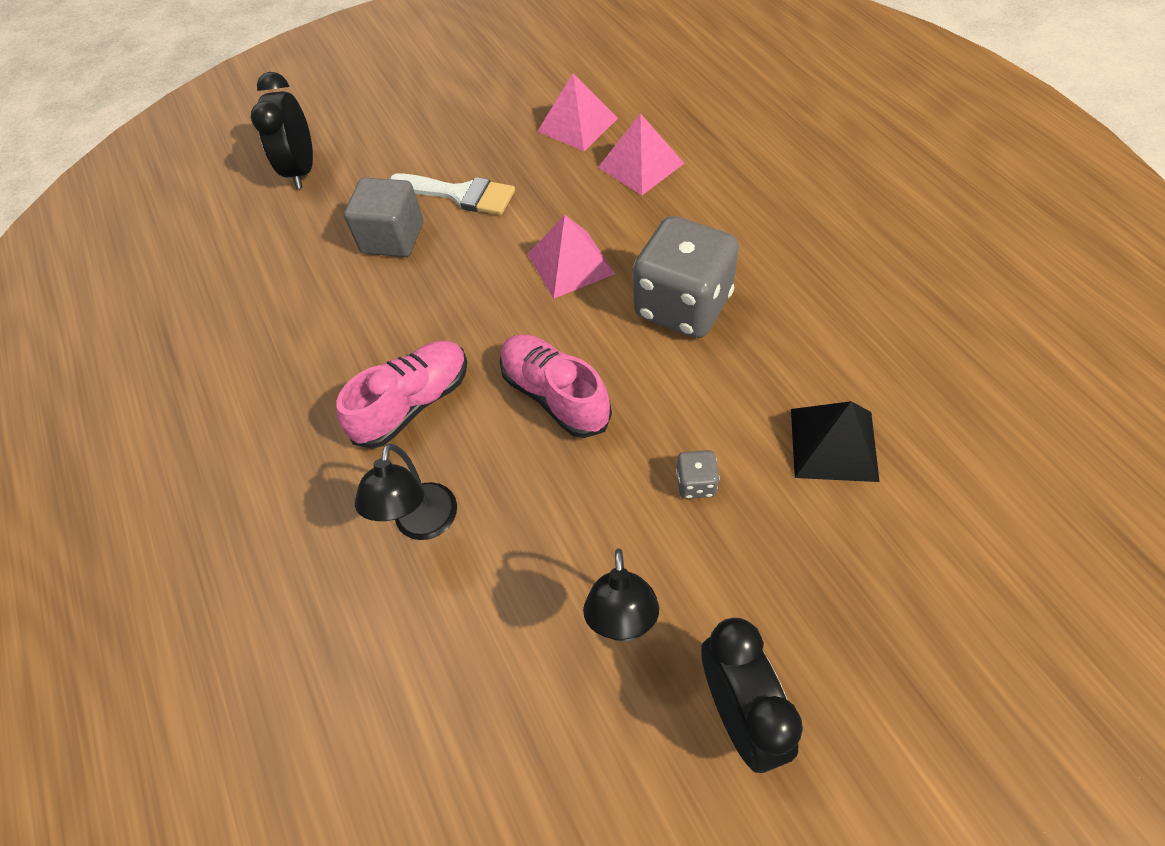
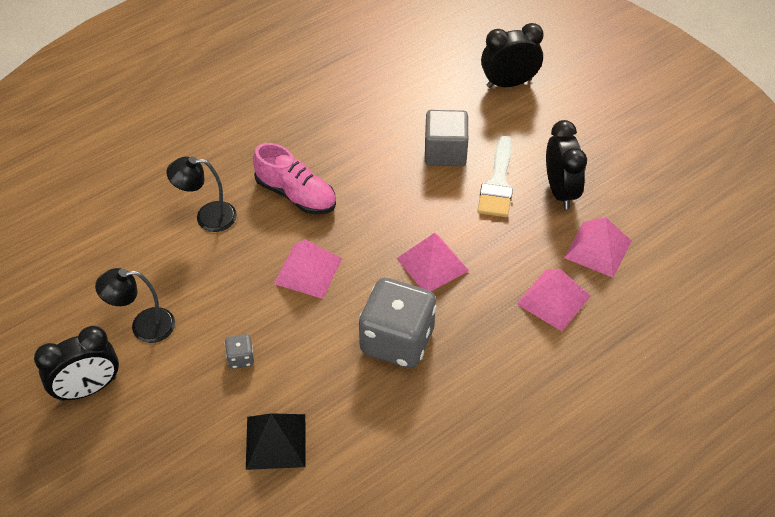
camera: 75 degrees right, 5 degrees down
(487, 144) = (560, 191): none -> black clock
(555, 395) = (308, 271): pink shoe -> pink pyramid

